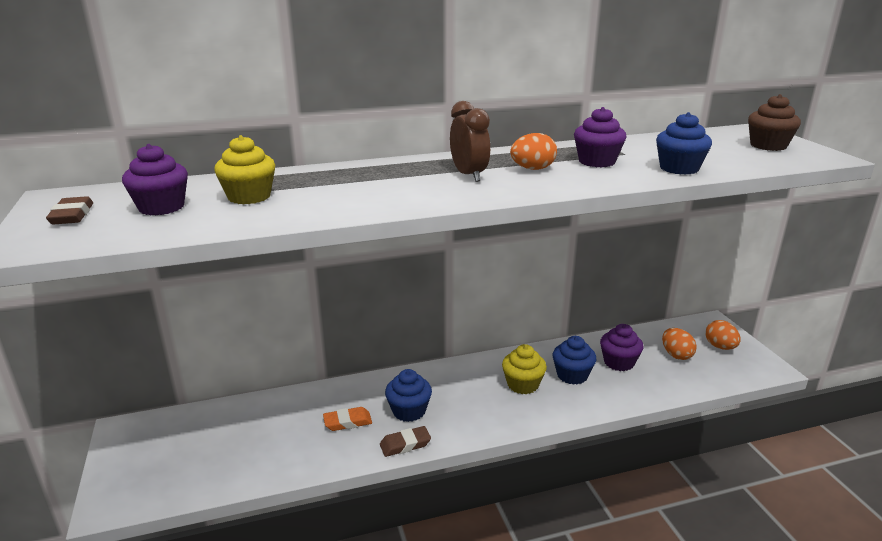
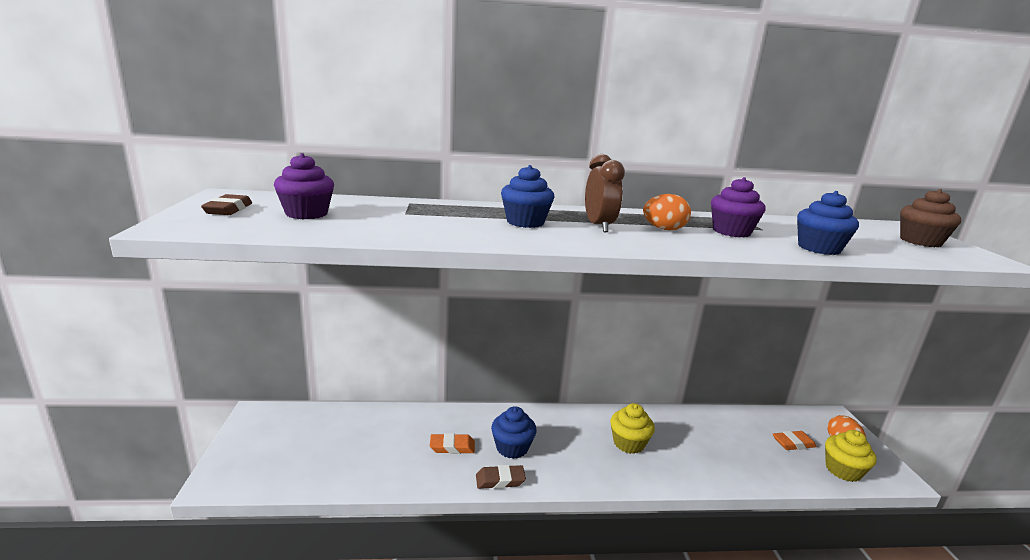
camera: 10 degrees right, 5 degrees down
(249, 197) = (387, 216): yellow cupcake -> yellow cupcake (843, 470)
(572, 375) = (680, 443): blue cupcake -> blue cupcake (525, 222)
(619, 362) = (731, 439): purple cupcake -> none
(676, 355) = (793, 443): orange egg -> orange eraser

